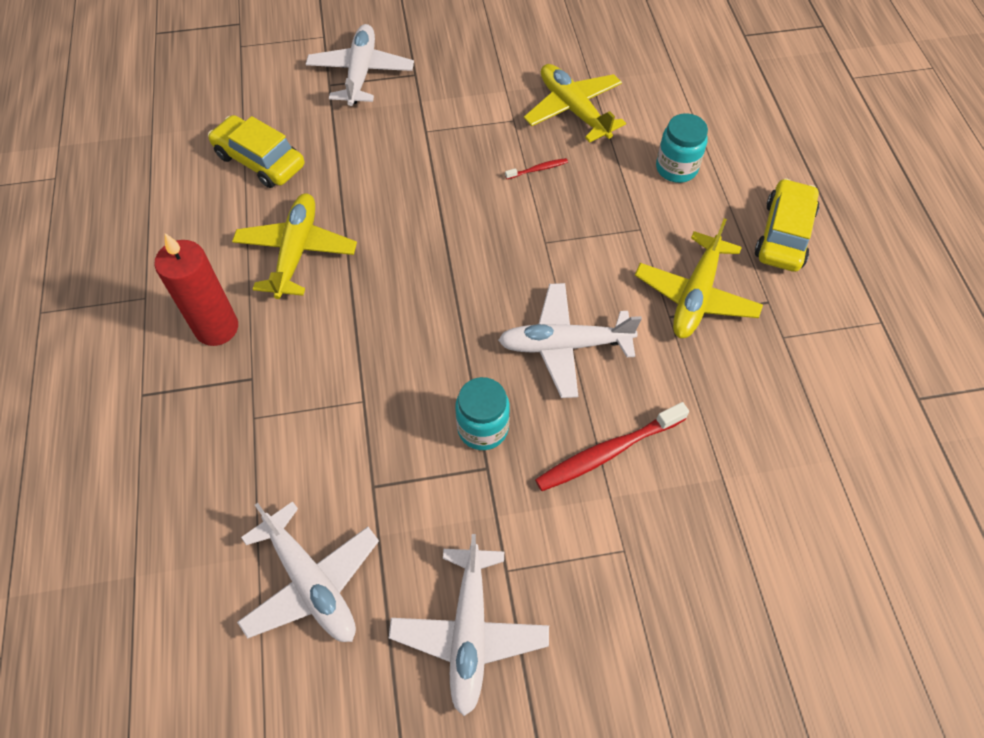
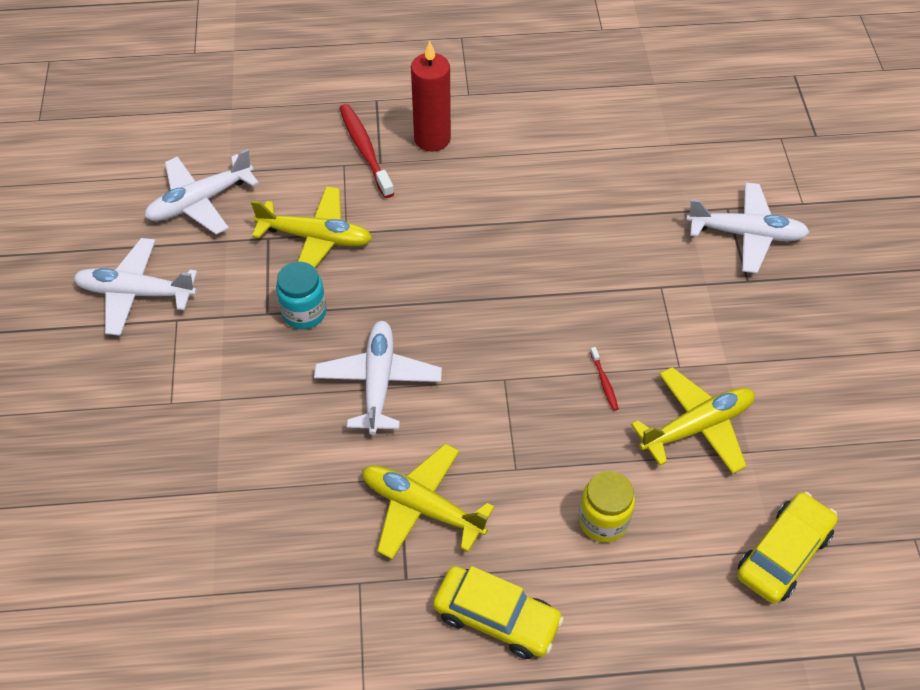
camera: 95 degrees right, 5 degrees down
(259, 161) = (619, 158): yellow car -> yellow car (783, 554)
(297, 251) = (508, 187): yellow plane -> yellow plane (316, 238)
(608, 452) = (262, 403): red toothbrush -> red toothbrush (365, 150)
(676, 168) = (603, 520): turquoise jar -> yellow jar

